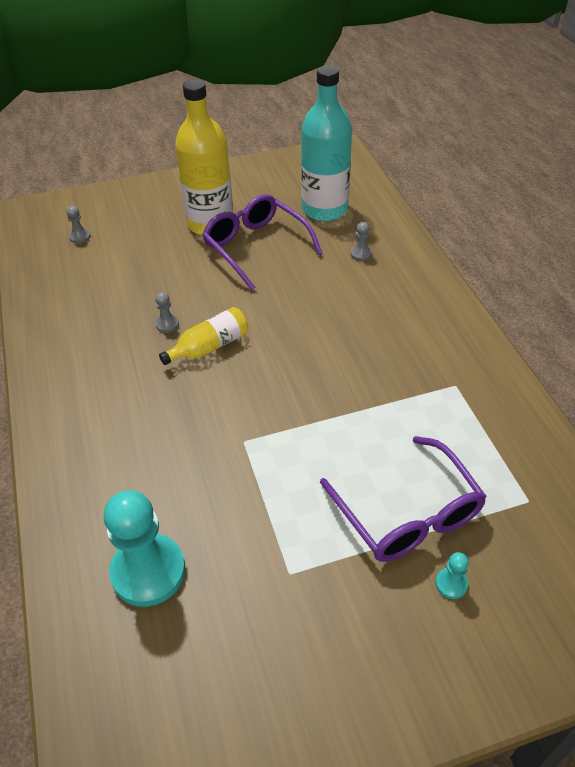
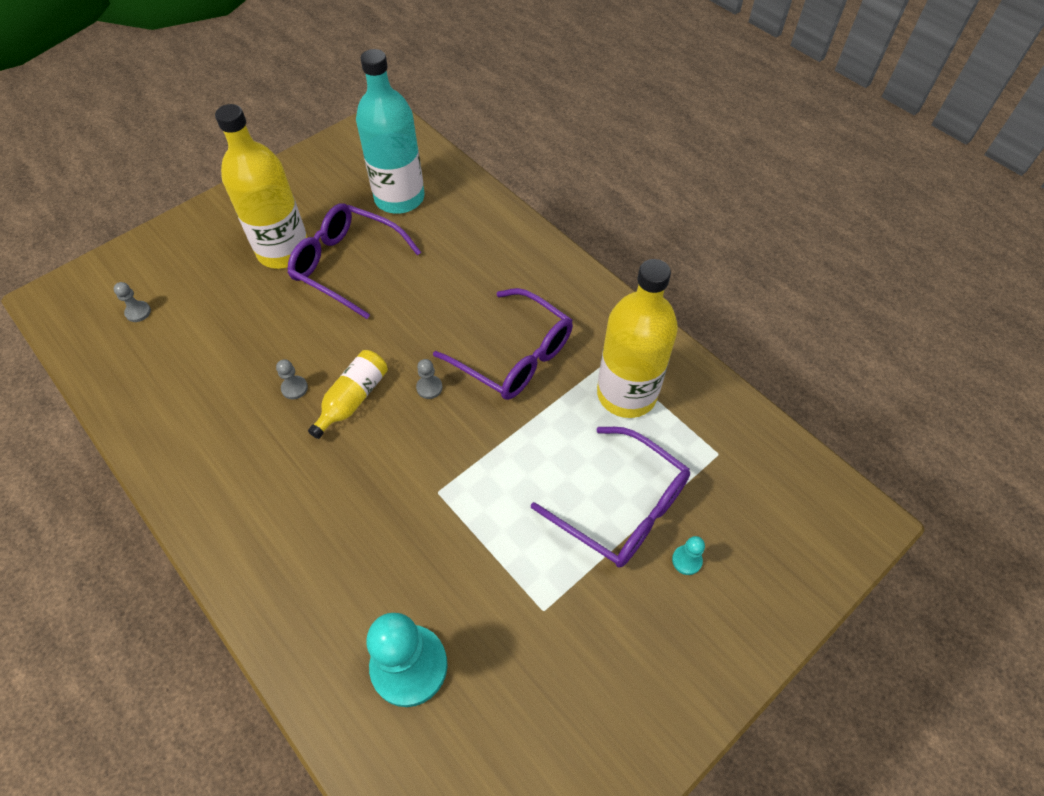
camera: 25 degrees left, 10 degrees up
(361, 254) = (460, 241): grey pawn -> grey pawn (429, 388)
(366, 356) = (514, 356): none -> purple glasses
(458, 419) = (626, 394): none -> yellow bottle

